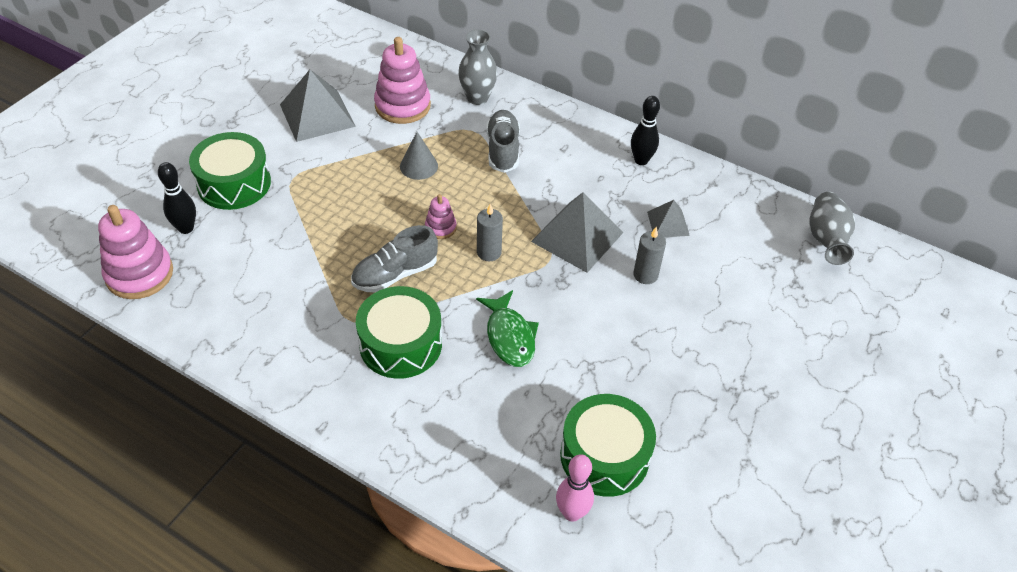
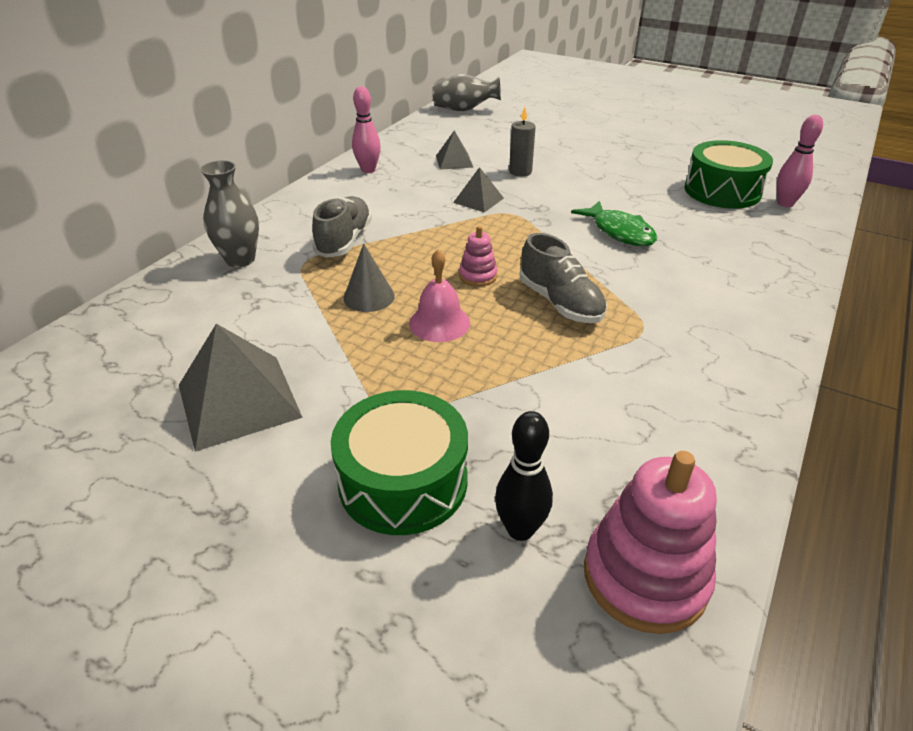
camera: 90 degrees left, 10 degrees down
(380, 203) = (439, 323): none -> pink bell
(400, 344) = (660, 292): green drum -> none
(402, 106) = (239, 317): pink stacking toy -> none
(489, 252) = (510, 245): grey candle -> none
(503, 150) = (344, 241): grey shoe -> grey shoe turned 105 degrees clockwise
(509, 336) = (619, 232): green fish -> green fish turned 75 degrees clockwise
(577, 237) = (478, 200): grey pyramid -> grey pyramid, size x0.55
(641, 160) = (368, 170): black bowling pin -> pink bowling pin

